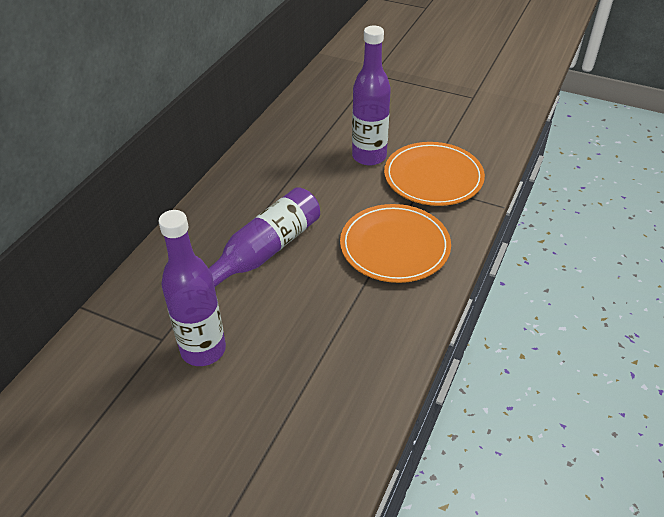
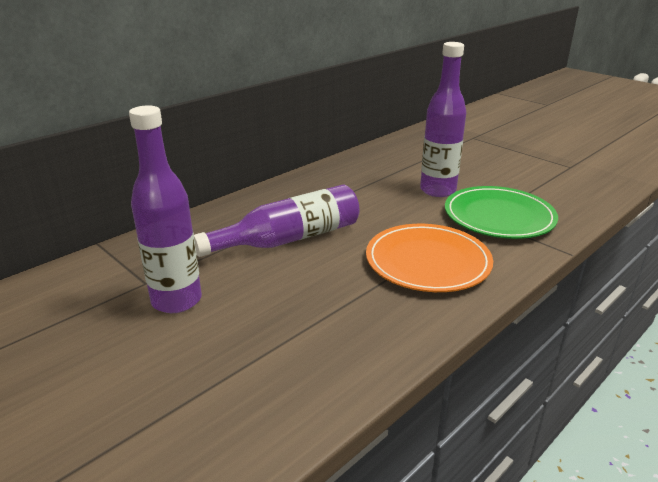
camera: 20 degrees right, 15 degrees down
(433, 177) = (499, 216): orange plate -> green plate

